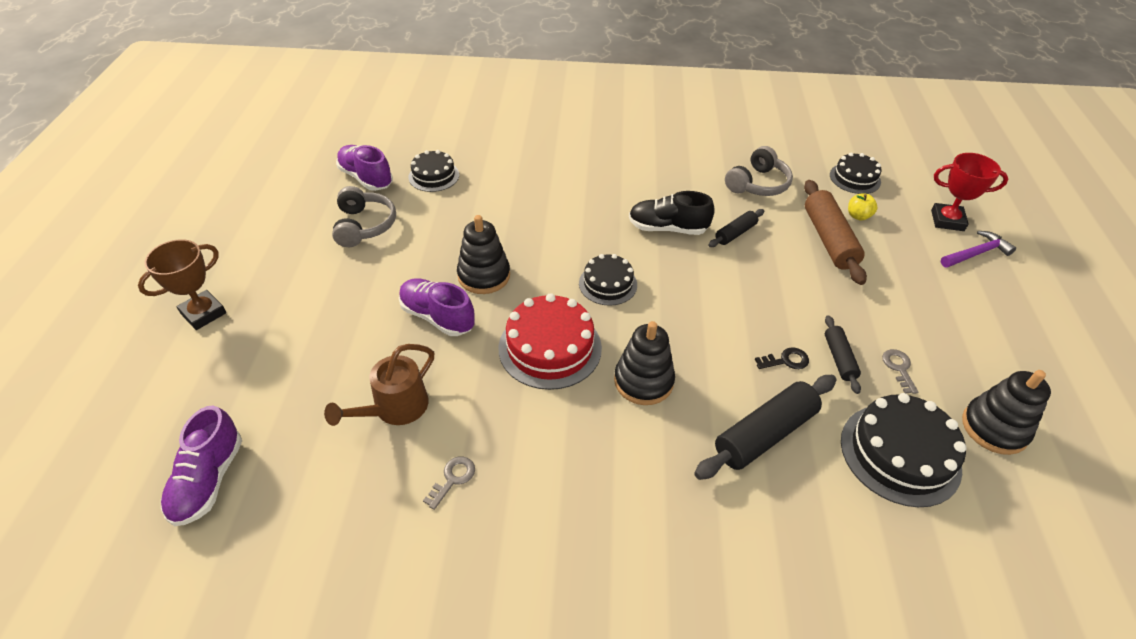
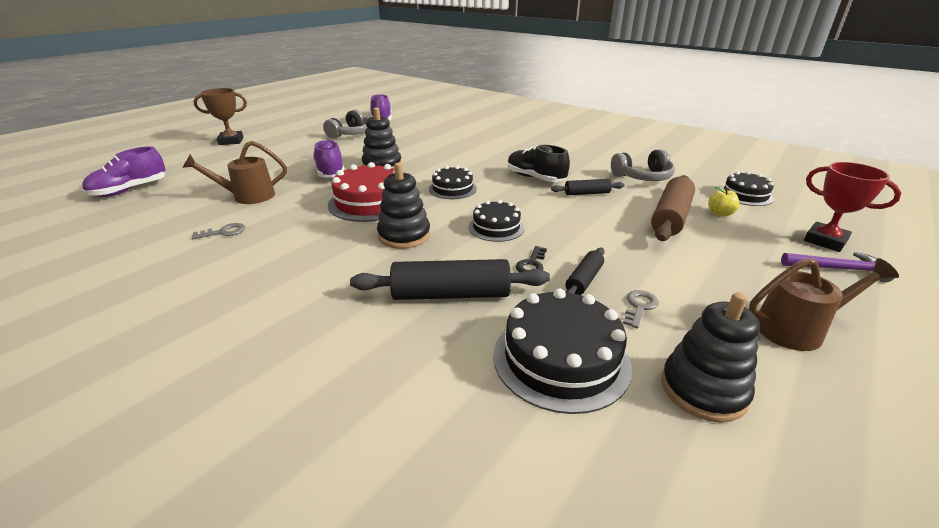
camera: 35 degrees right, 15 degrees down
(434, 176) = (418, 126): black cake -> black cake (496, 227)
(786, 360) = (532, 264): black key -> black key turned 90 degrees clockwise
(998, 335) = (797, 329): none -> brown watering can

